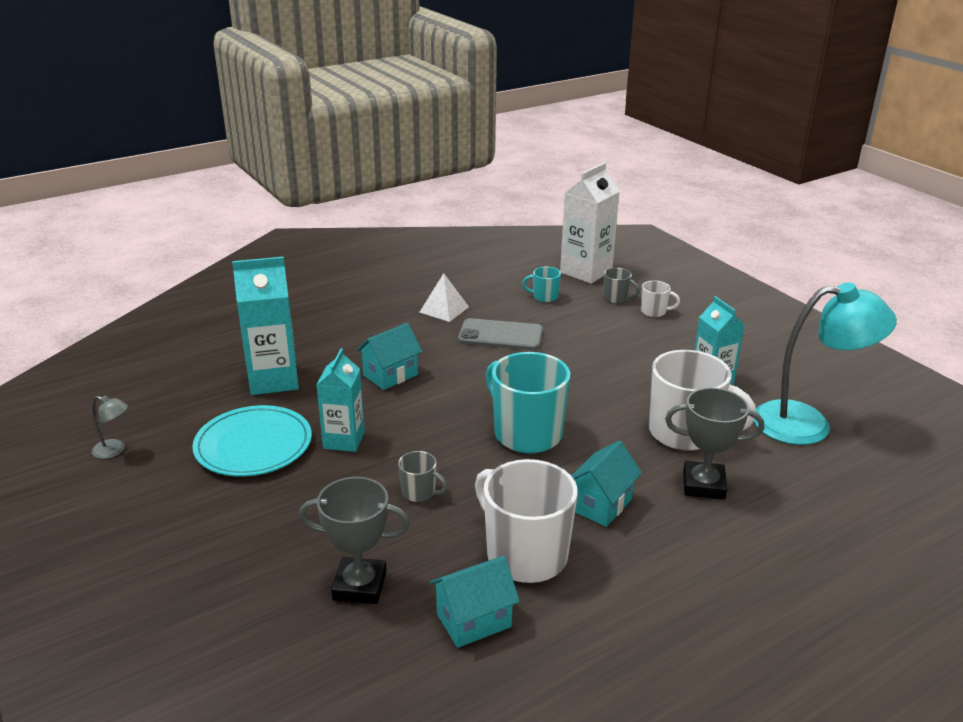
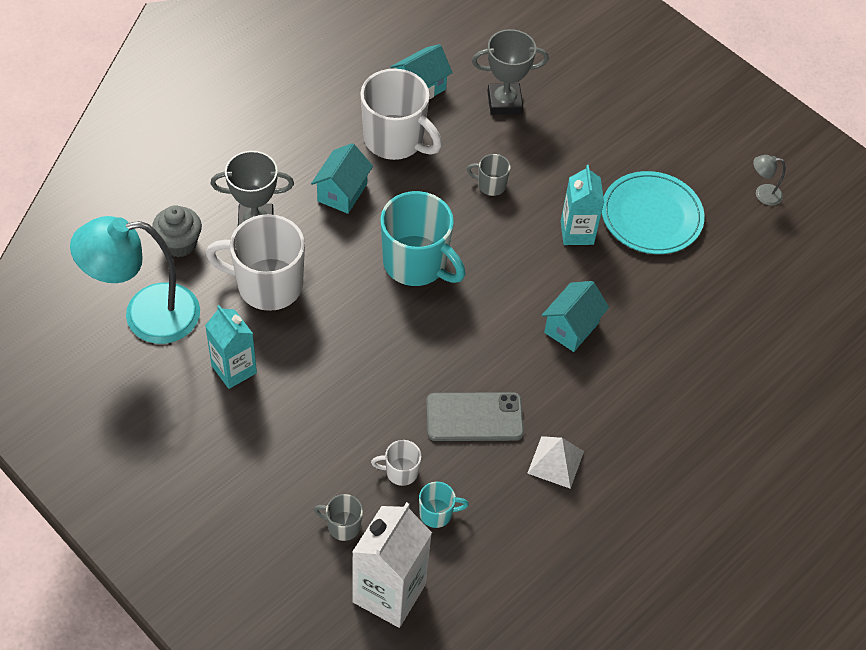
camera: 165 degrees right, 25 degrees up
(273, 380) = (683, 303): turquoise carton -> none
(654, 311) = (293, 500): white mug -> white mug (400, 472)
(789, 477) = (179, 243): none -> grey cupcake

